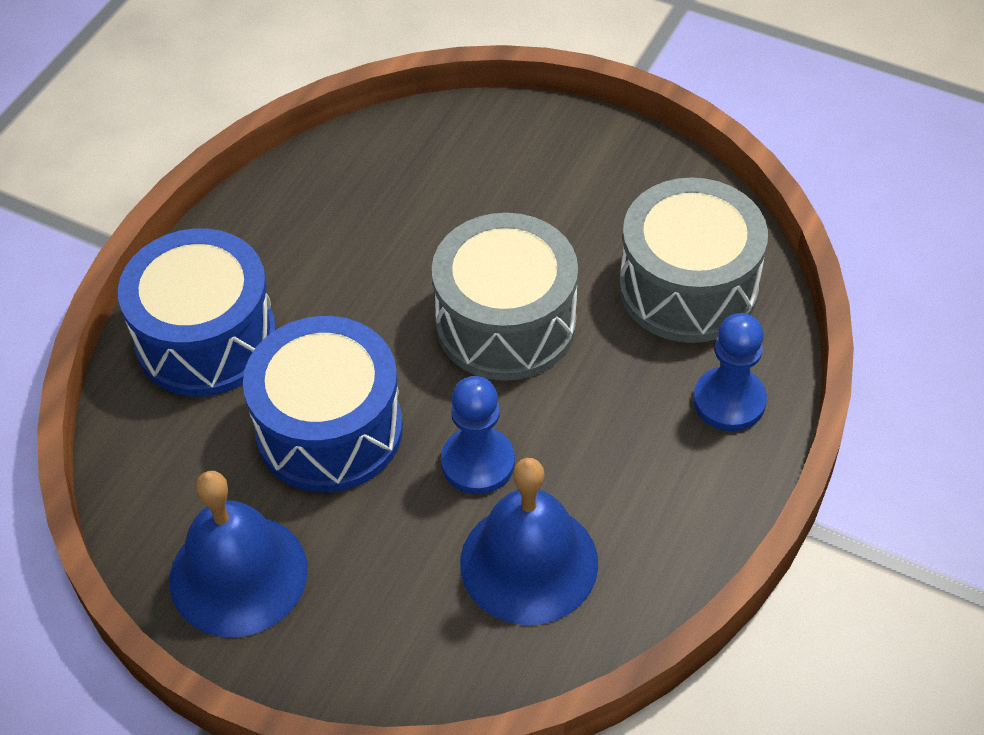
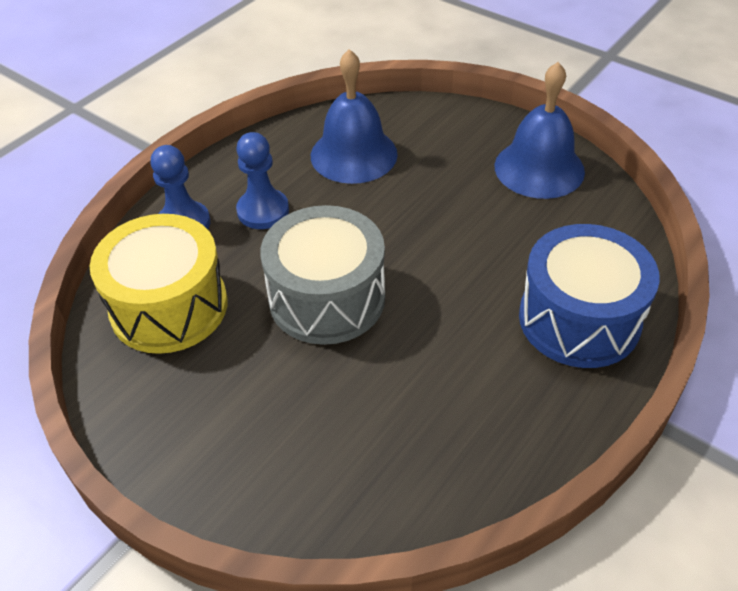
camera: 170 degrees left, 5 degrees down
(329, 430) = (476, 241): blue drum -> none
(478, 462) = (372, 208): blue pawn -> blue pawn (263, 211)
(688, 287) = (169, 307): grey drum -> yellow drum

